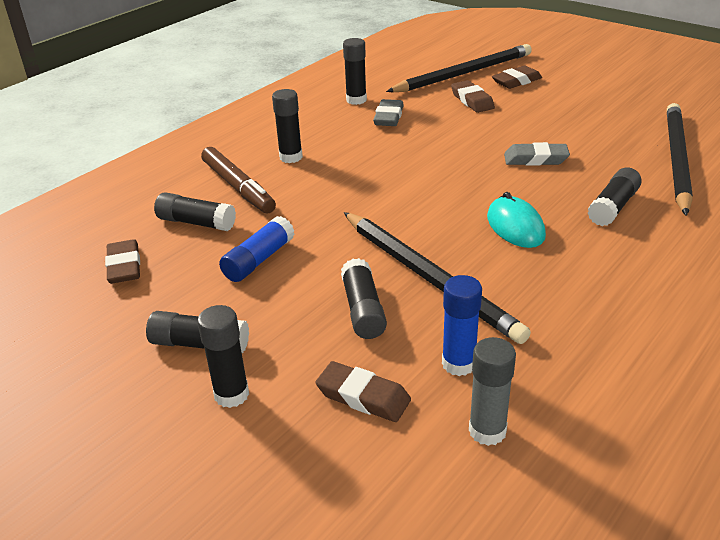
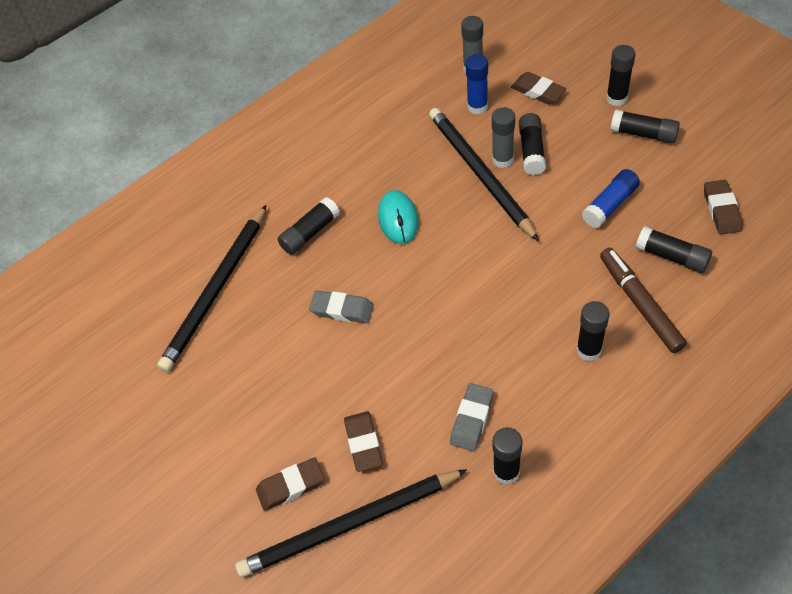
camera: 165 degrees left, 20 degrees up
(402, 296) = (502, 159): none -> grey glue stick

